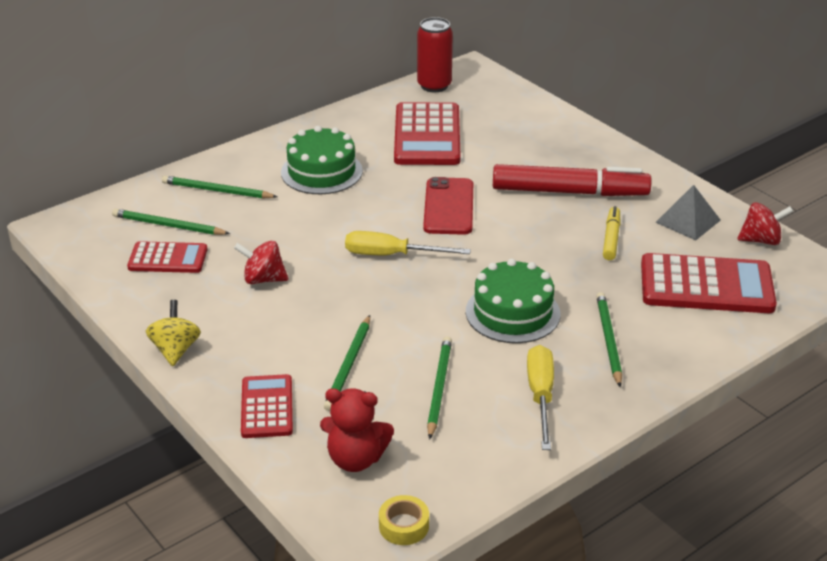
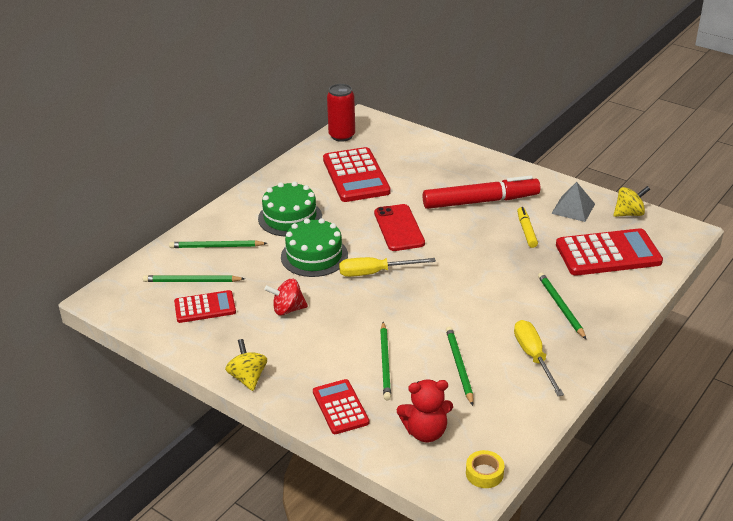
camera: 15 degrees left, 0 degrees up
(512, 312) = (484, 299): green cake -> green cake (314, 256)
(761, 240) = (629, 214): red spinning top -> yellow spinning top

